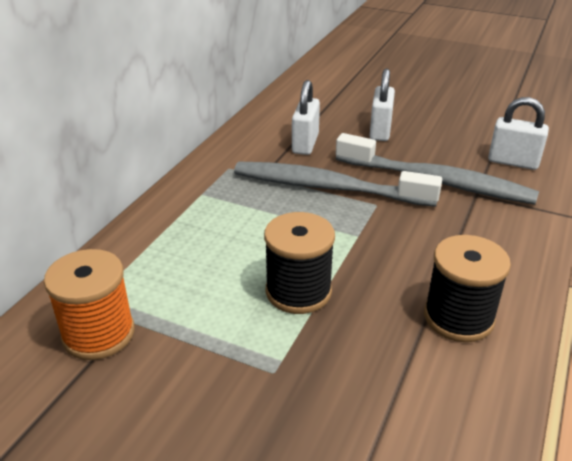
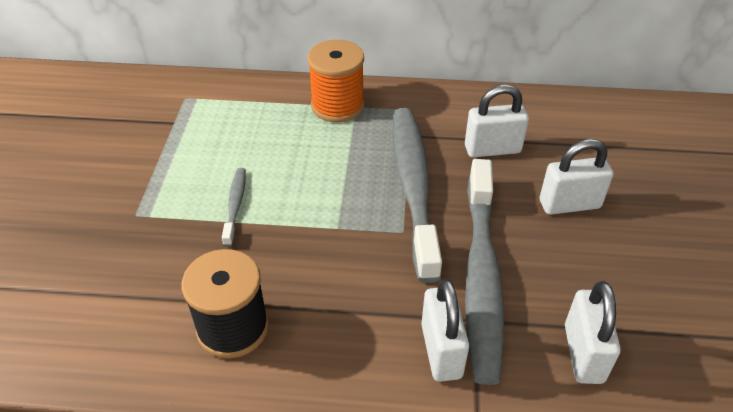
camera: 70 degrees right, 10 degrees up
(98, 334) = (155, 113): orange spool -> orange spool (337, 106)
(298, 291) = (235, 205): black spool -> grey toothbrush
(502, 214) = (441, 351): none -> white padlock

